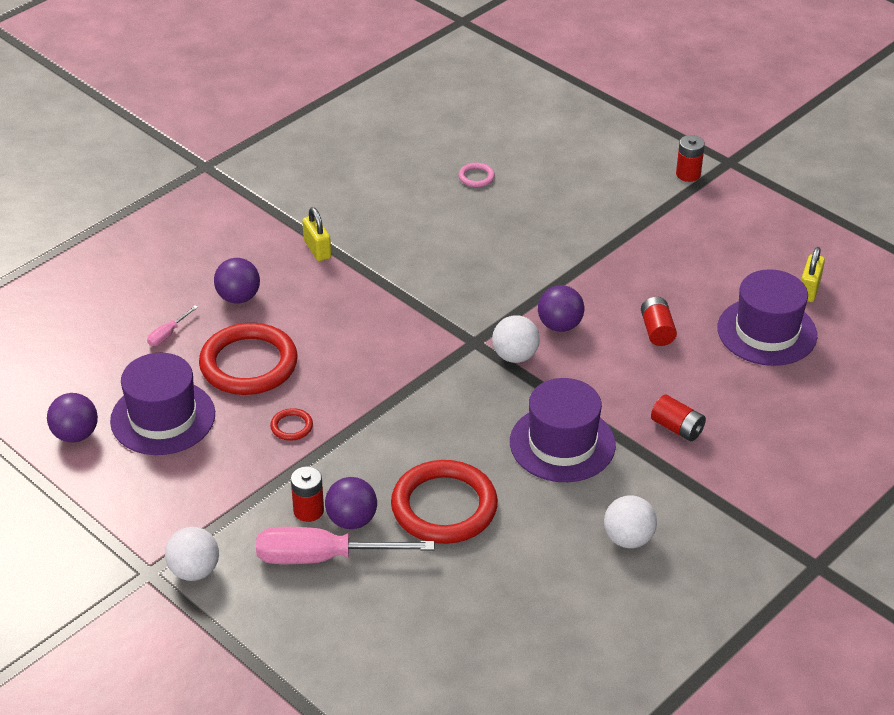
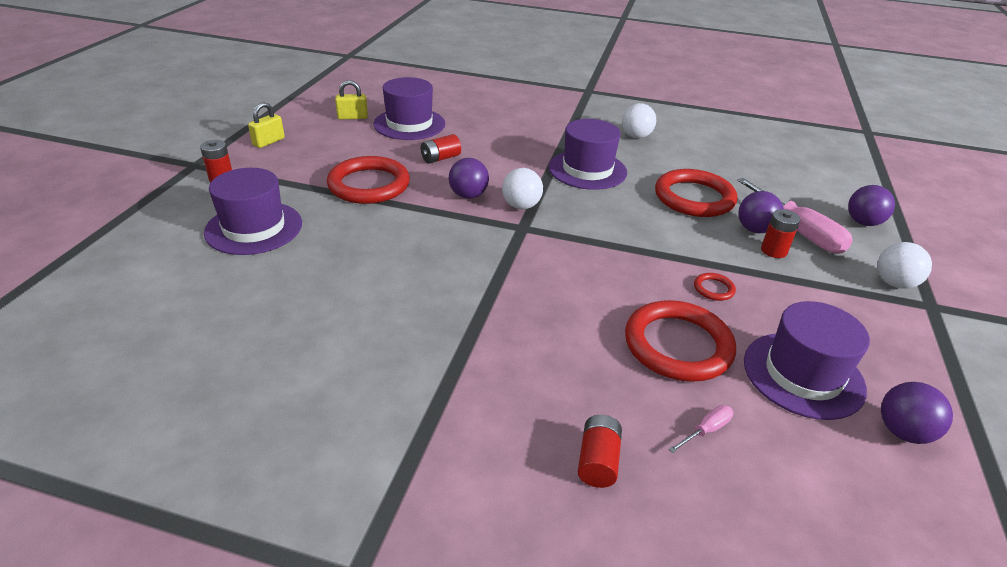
camera: 120 degrees left, 5 degrees down
(168, 334) = (706, 430): pink screwdriver -> pink screwdriver turned 45 degrees counterclockwise
(238, 297) = (598, 396): purple ball -> purple ball (863, 222)
(317, 249) = (471, 365): yellow padlock -> yellow padlock (268, 142)
(476, 177) = (272, 291): pink ring -> none
(580, 181) = (254, 228): none -> purple hat
(623, 263) = (369, 185): none -> red ring
(677, 428) = (530, 137): red battery -> red battery (598, 461)

